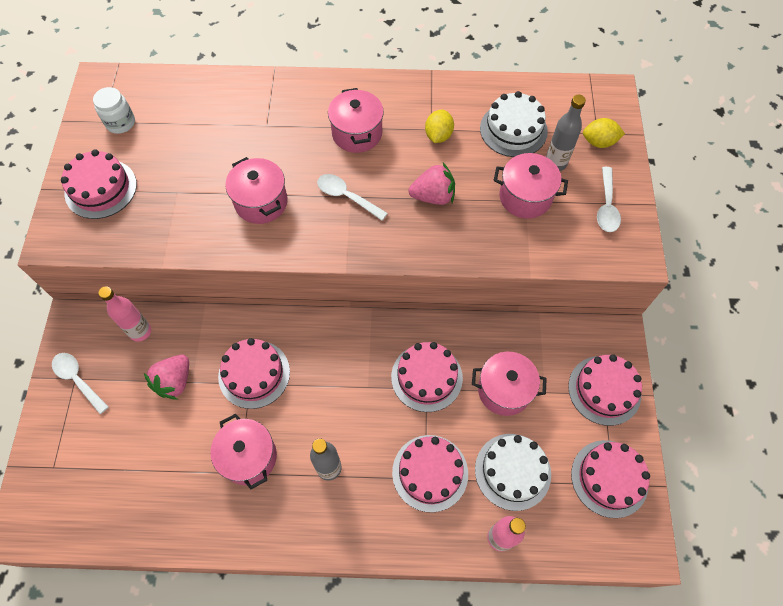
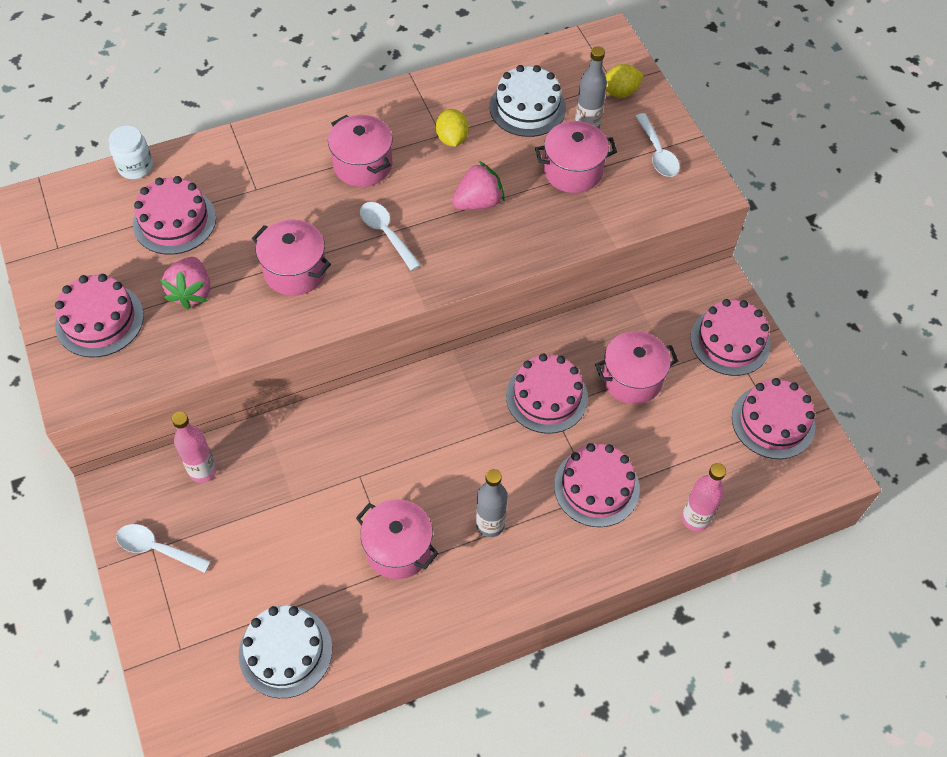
camera: 25 degrees left, 5 degrees down
(120, 123) = (81, 242): white jar -> white jar (135, 167)
(174, 381) = (273, 507): pink strawberry -> pink strawberry (191, 292)
(254, 374) = (359, 464): pink cake -> pink cake (174, 221)
(346, 196) = (386, 233): white spoon -> white spoon turned 45 degrees clockwise
(512, 471) = (678, 452): white cake -> white cake (285, 651)

